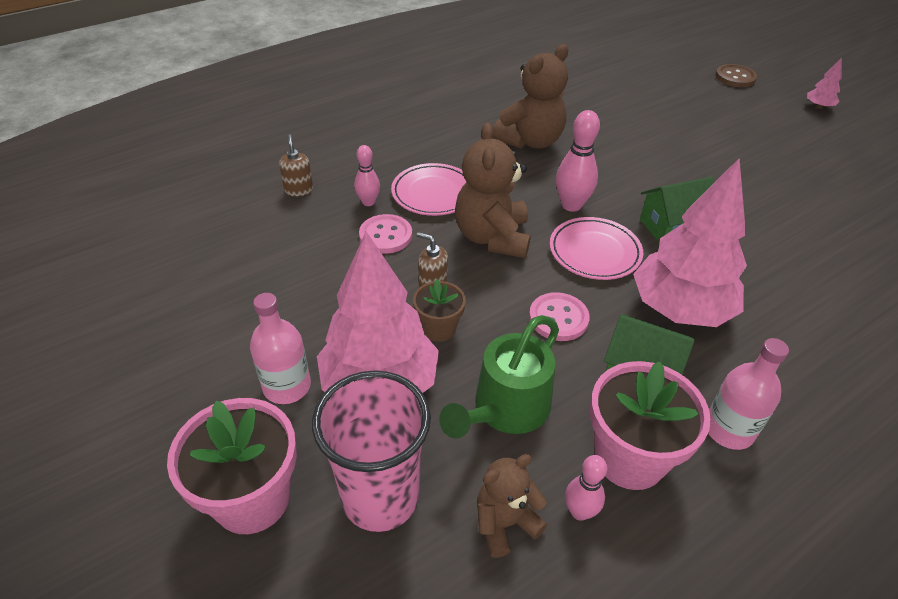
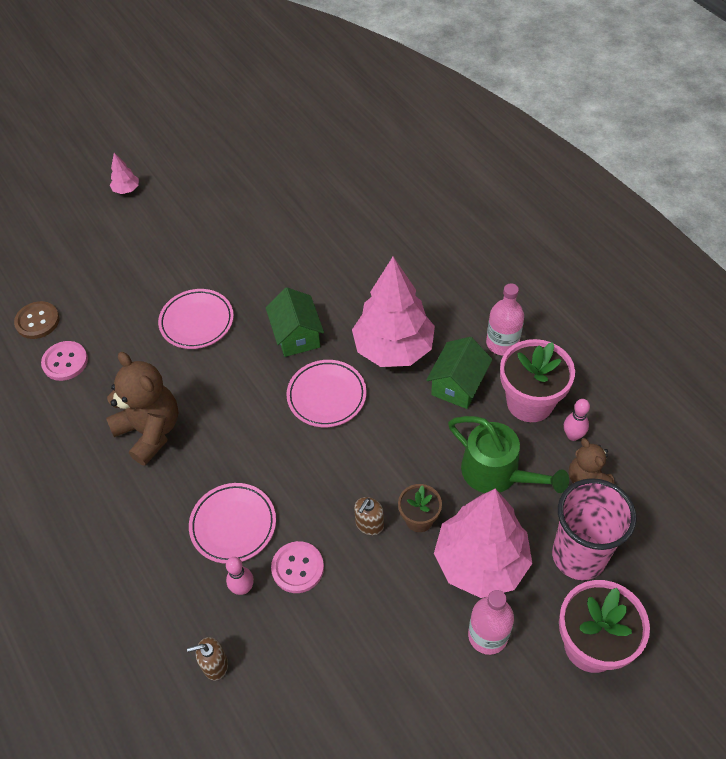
camera: 85 degrees left, 10 degrees up
(492, 237) = (304, 474): brown teddy bear -> none
(558, 318) = (405, 431): pink button -> pink button (65, 362)
(571, 205) = (261, 406): pink bowling pin -> none
(666, 159) = (197, 321): none -> pink plate
(735, 77) = (59, 237): brown button -> brown button (37, 321)

